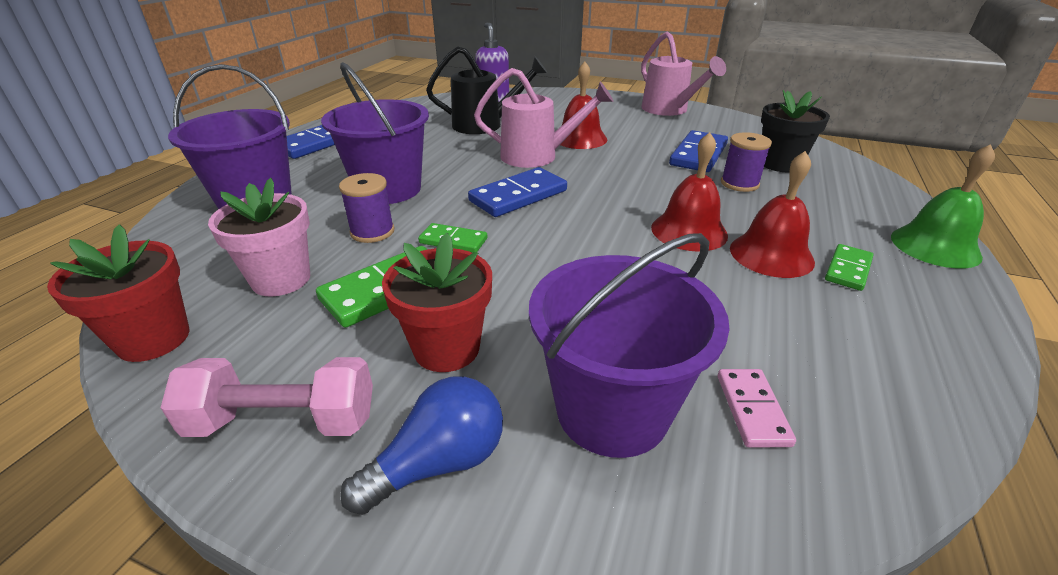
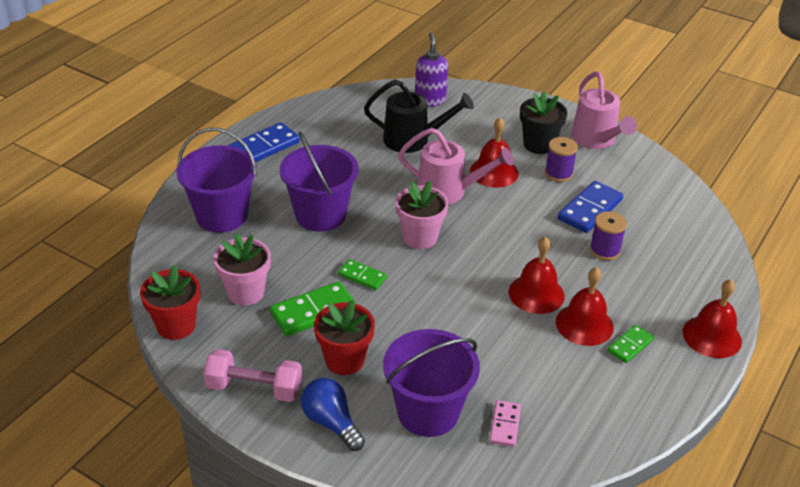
camera: 10 degrees right, 5 degrees up
(372, 232) = (306, 259): purple spool -> purple spool (558, 173)
(439, 463) = (331, 422): blue light bulb -> blue light bulb turned 105 degrees counterclockwise
(518, 196) = (420, 237): blue domino -> pink flower pot
(780, 164) = (655, 232): black flower pot -> black flower pot (538, 144)
(935, 246) = (712, 336): green bell -> red bell

